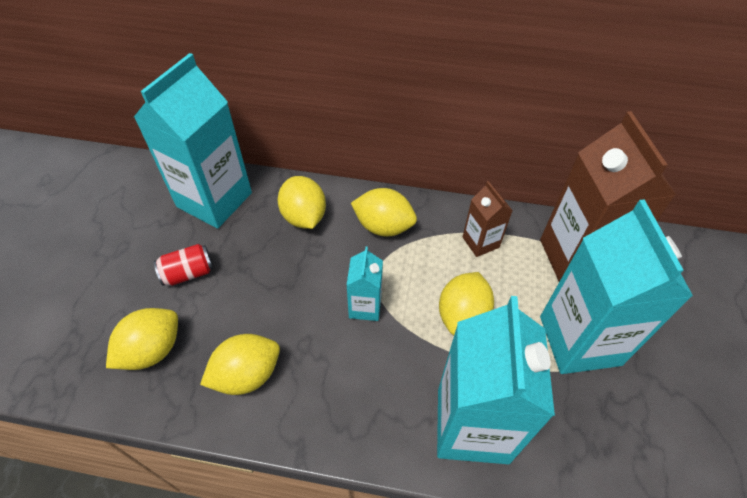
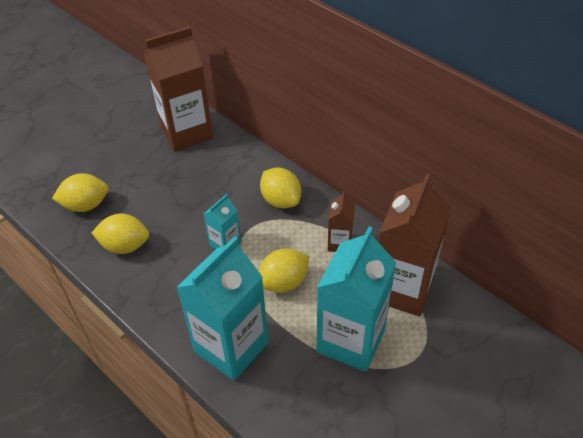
camera: 35 degrees right, 5 degrees down
(188, 273) = (137, 171): red can -> none
(214, 200) = (186, 132): turquoise carton -> brown carton
(304, 216) = (233, 169): yellow lemon -> none

